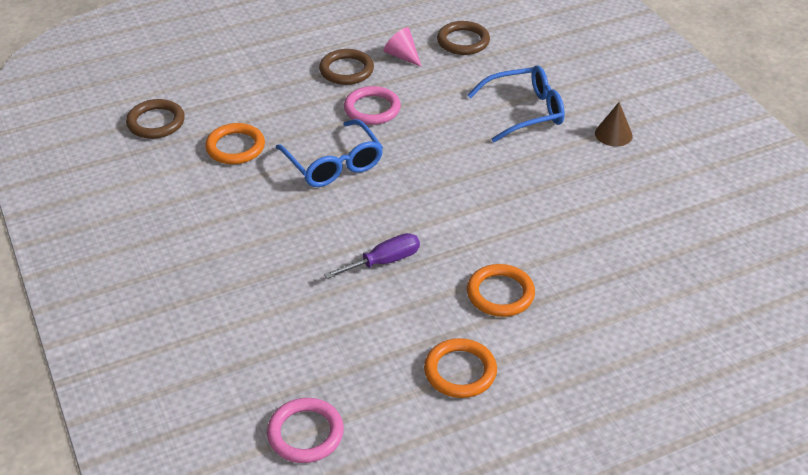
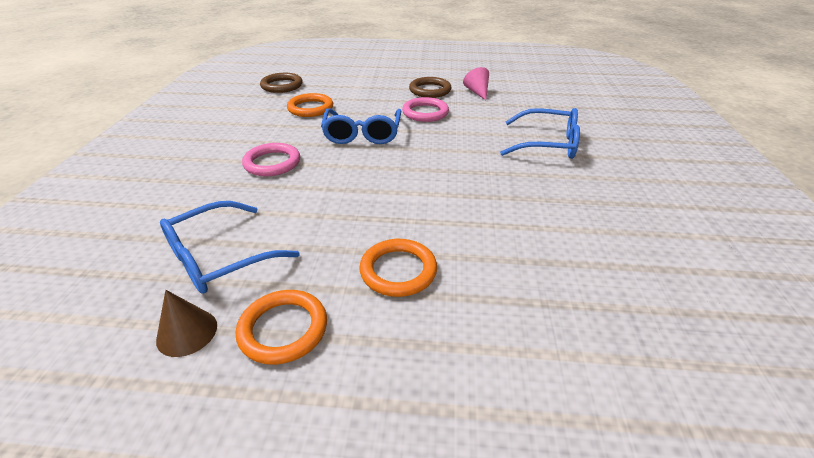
camera: 30 degrees right, 5 degrees down
(305, 433) = (86, 320): pink ring -> pink ring (272, 163)
(347, 345) = (219, 258): none -> blue glasses
(384, 261) = (325, 206): purple screwdriver -> none
(463, 41) = (531, 95): brown ring -> none
(613, 134) = (623, 181): brown cone -> brown cone (187, 332)

